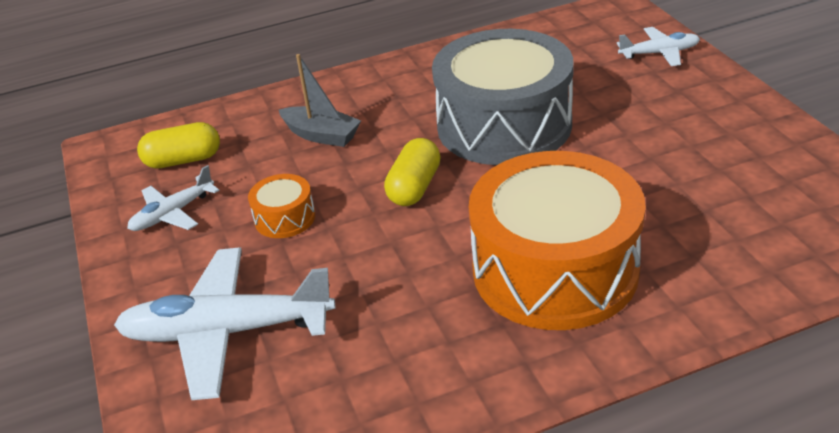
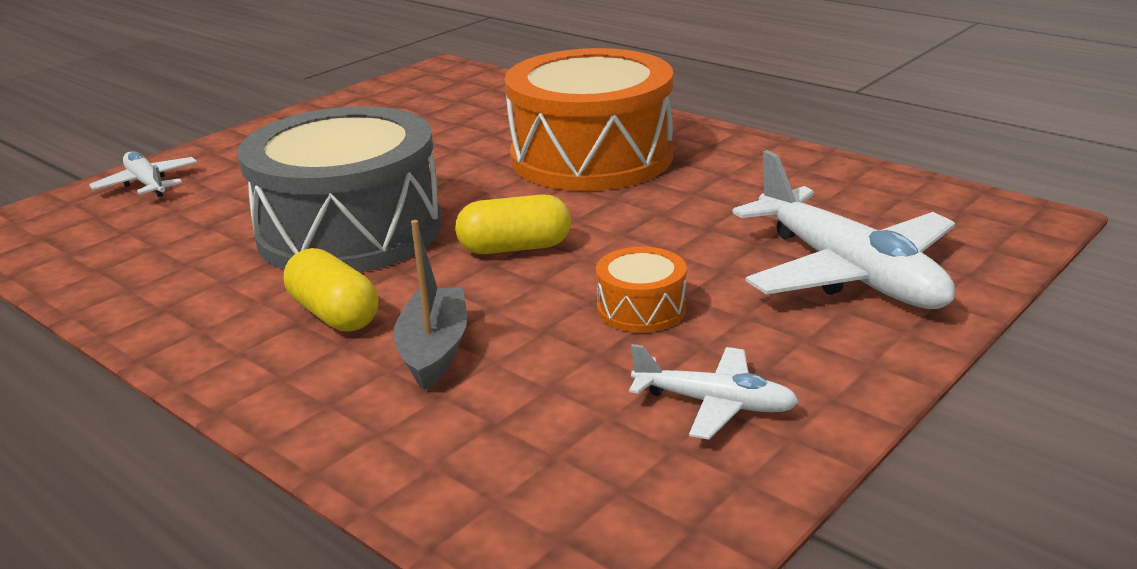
camera: 120 degrees left, 10 degrees down
(183, 160) = (582, 461): yellow capsule -> yellow capsule (334, 314)

